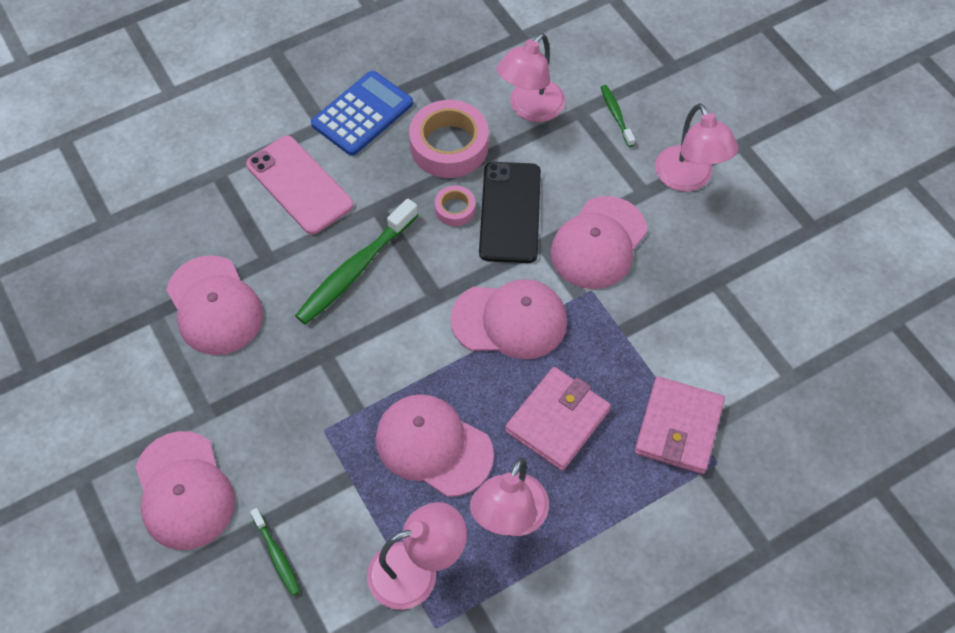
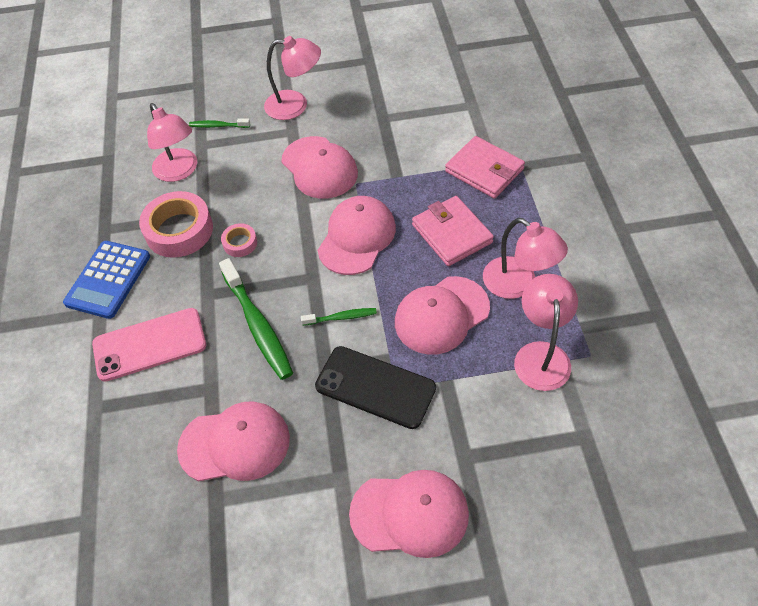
camera: 65 degrees left, 5 degrees down
(277, 556) = (497, 452): green toothbrush -> green toothbrush (341, 317)
(362, 114) = (108, 280): blue calculator -> blue calculator turned 135 degrees counterclockwise
(510, 212) = (263, 210): black phone -> black phone (375, 387)

